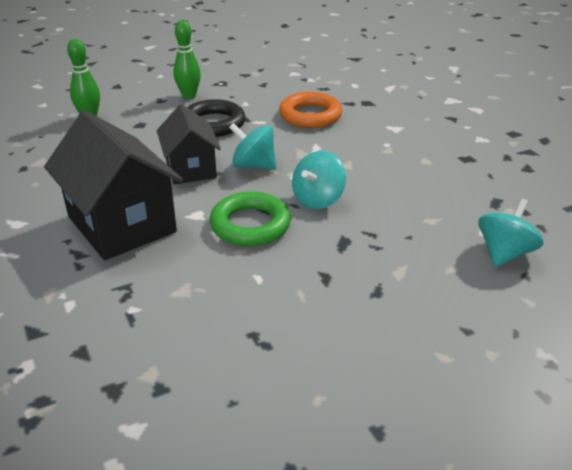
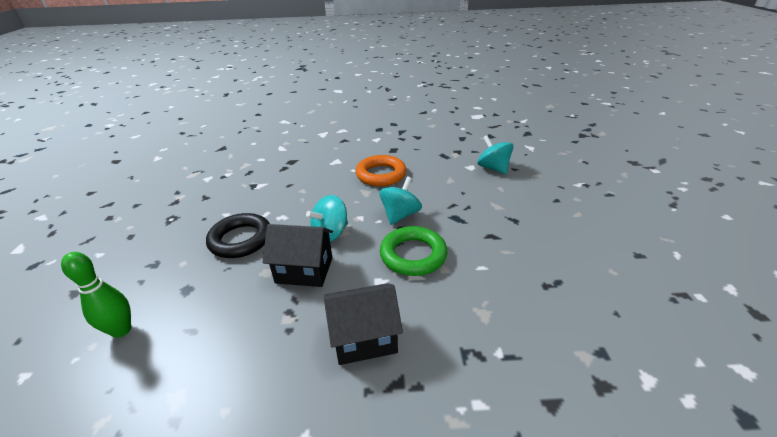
camera: 65 degrees left, 0 degrees up
(121, 224) = (364, 338): black house -> black house, size x0.62
(189, 96) = (170, 243): green bowling pin -> none
(310, 115) = (283, 188): orange ring -> orange ring (381, 174)
(318, 199) = (400, 215): turquoise spinning top -> turquoise spinning top turned 120 degrees counterclockwise

